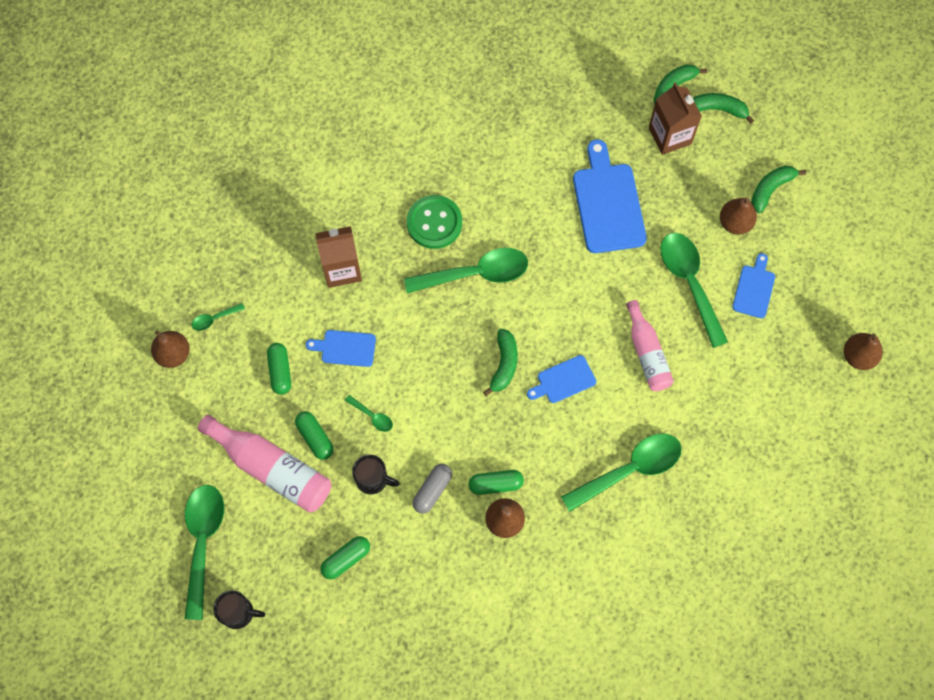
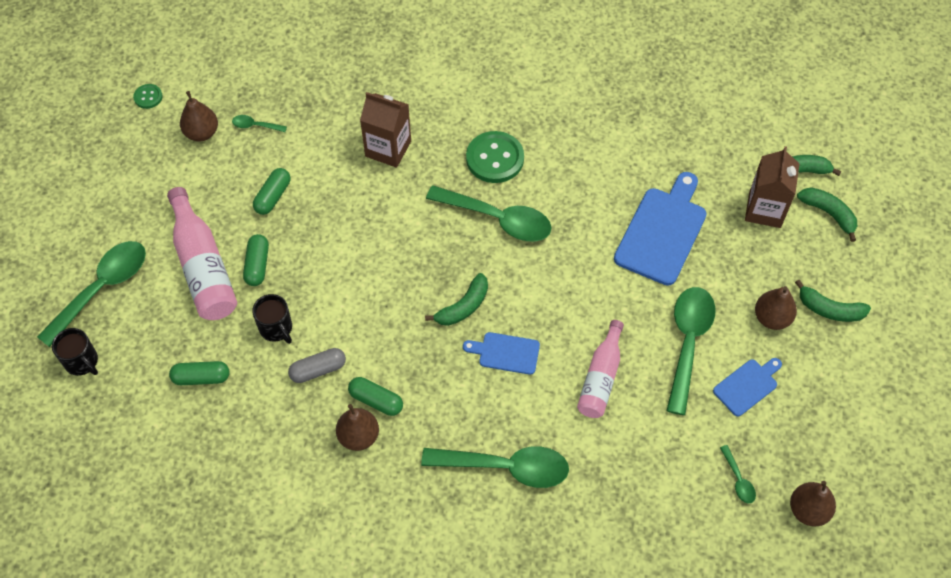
camera: 35 degrees right, 10 degrees down
(99, 352) = (148, 97): none -> green button
(345, 348) = (340, 211): blue cutting board -> none
(372, 416) = (317, 278): green spoon -> green spoon (738, 479)
(770, 189) = (829, 309): green banana -> green banana turned 150 degrees counterclockwise

